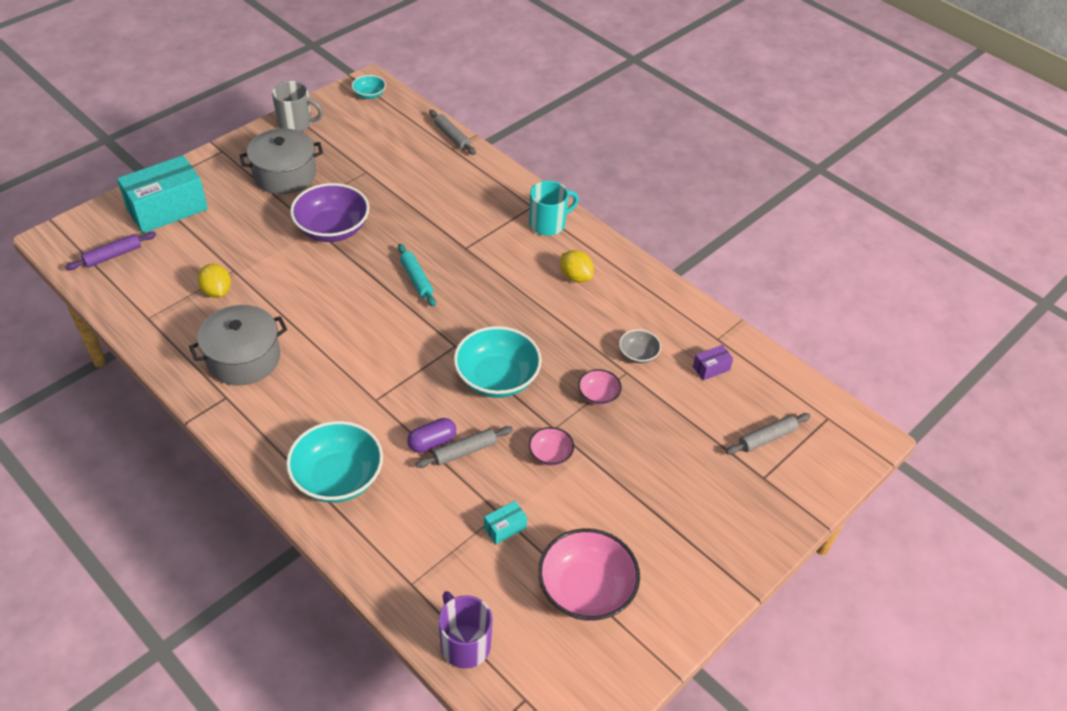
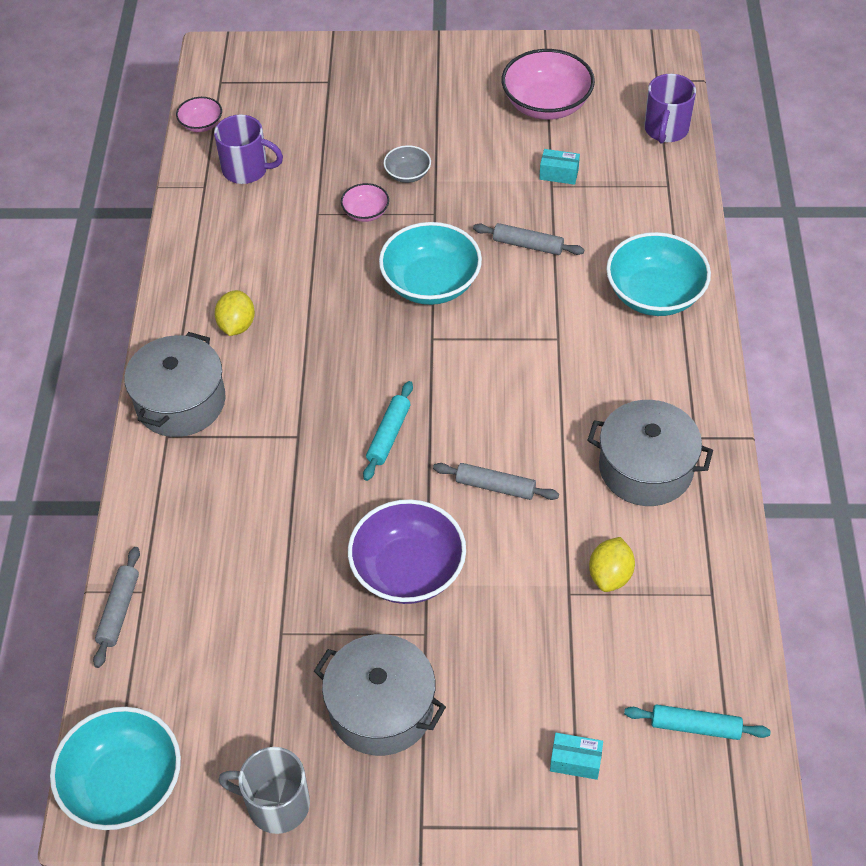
camera: 130 degrees left, 5 degrees up
(113, 255) = (695, 726): purple rolling pin -> turquoise rolling pin
(167, 209) = (575, 761): turquoise box -> turquoise box, size x0.42
(296, 123) = (276, 804): grey mug -> grey mug turned 45 degrees counterclockwise
(369, 95) = (124, 784): turquoise bowl -> turquoise bowl, size x2.01
(432, 442) = (547, 269): purple capsule -> none
(548, 224) = (180, 402): turquoise mug -> grey pot
(550, 454) = (462, 197): pink bowl -> pink bowl (201, 124)
(638, 354) = (287, 220): grey bowl -> grey bowl (407, 174)
(711, 368) = (246, 170): purple box -> purple mug
(767, 438) = (285, 100): grey rolling pin -> grey rolling pin (495, 486)

